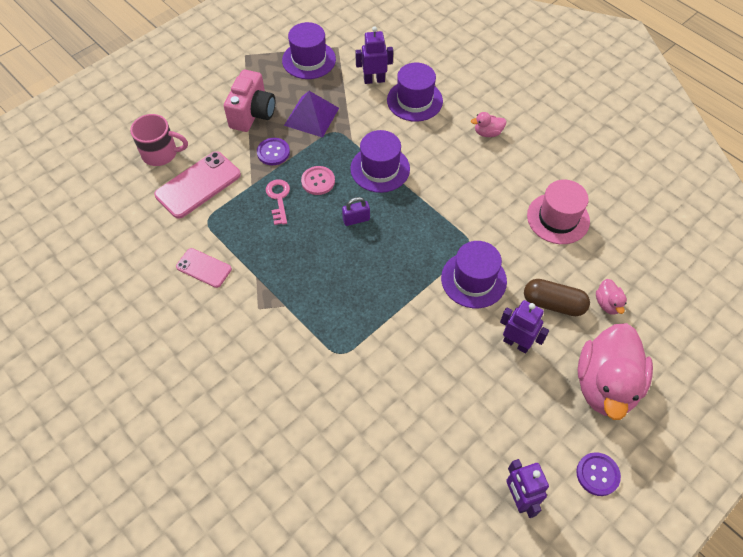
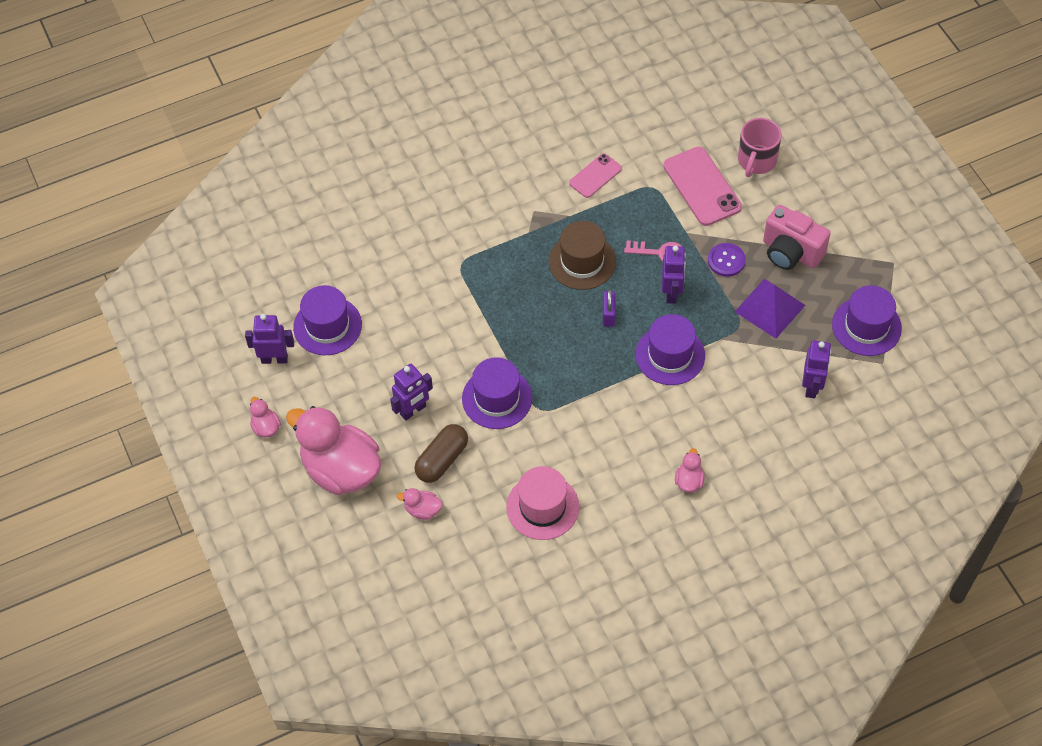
camera: 110 degrees right, 0 degrees up
(306, 253) = (582, 261): none -> brown hat
(318, 181) = (671, 293): pink button -> purple robot
(414, 100) = (764, 420): purple hat -> purple hat (327, 326)
(597, 474) = (266, 427): purple button -> pink duck

